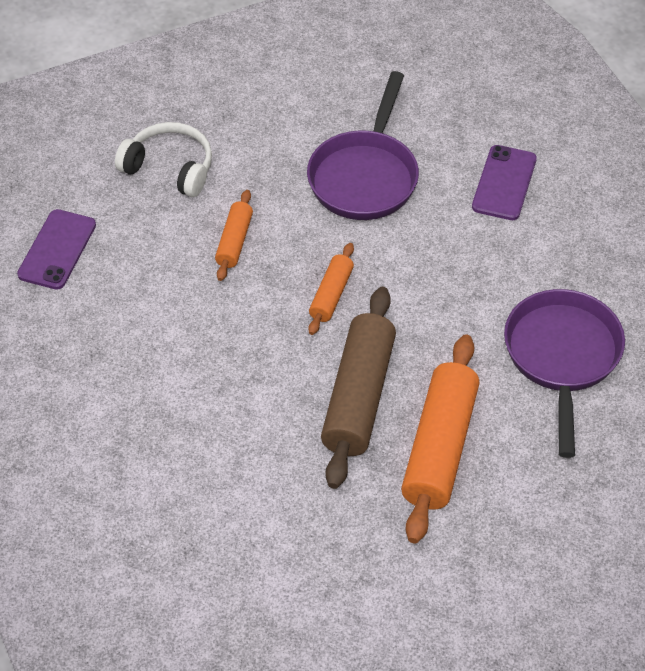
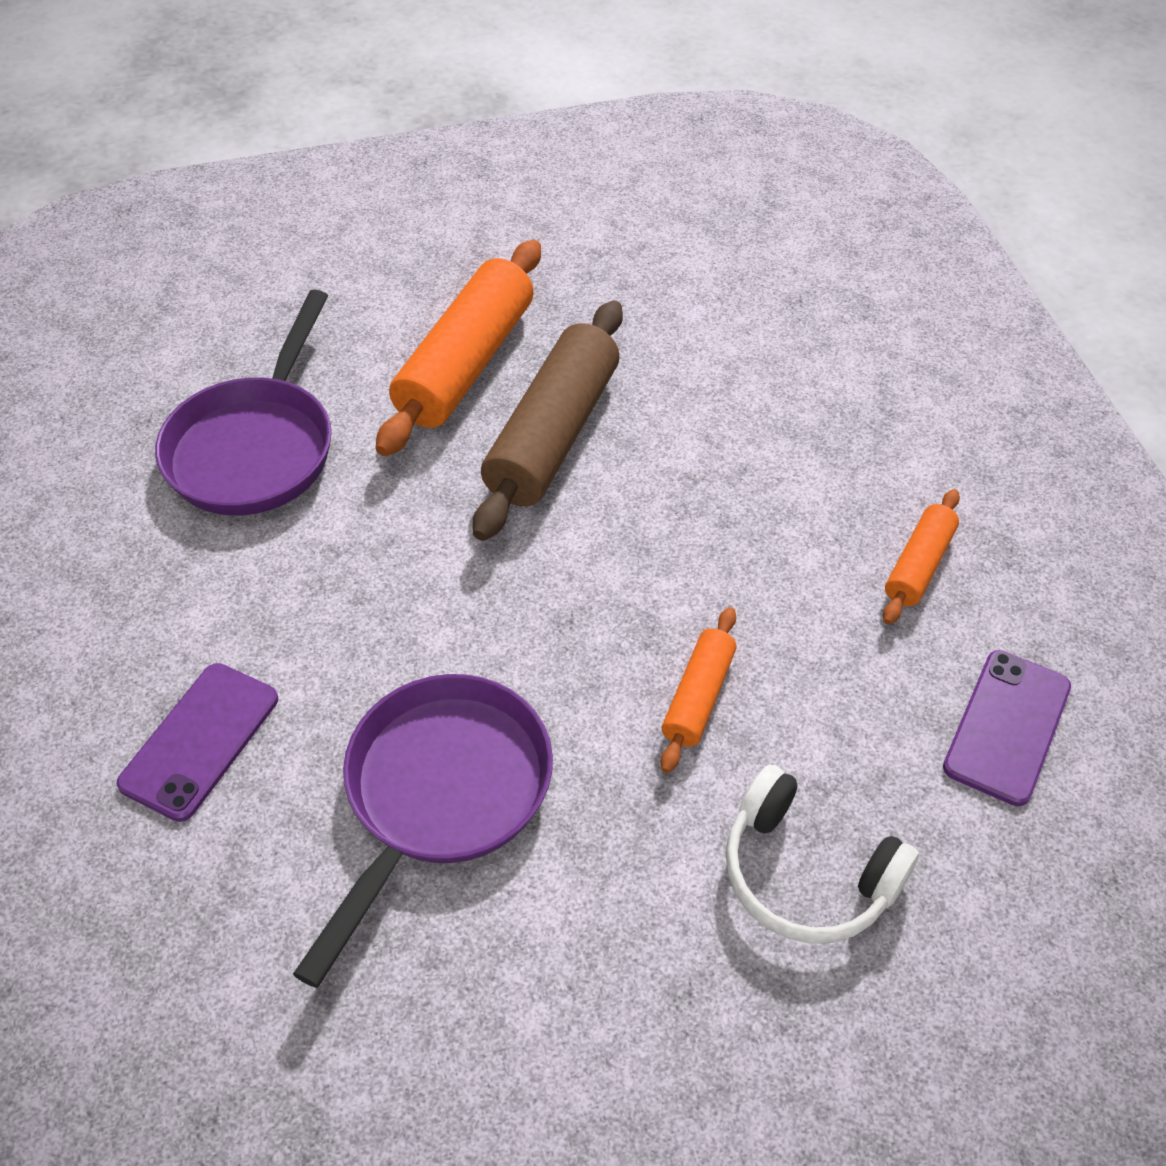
camera: 170 degrees left, 0 degrees up
(331, 295) = (556, 581): orange rolling pin -> orange rolling pin (918, 565)

